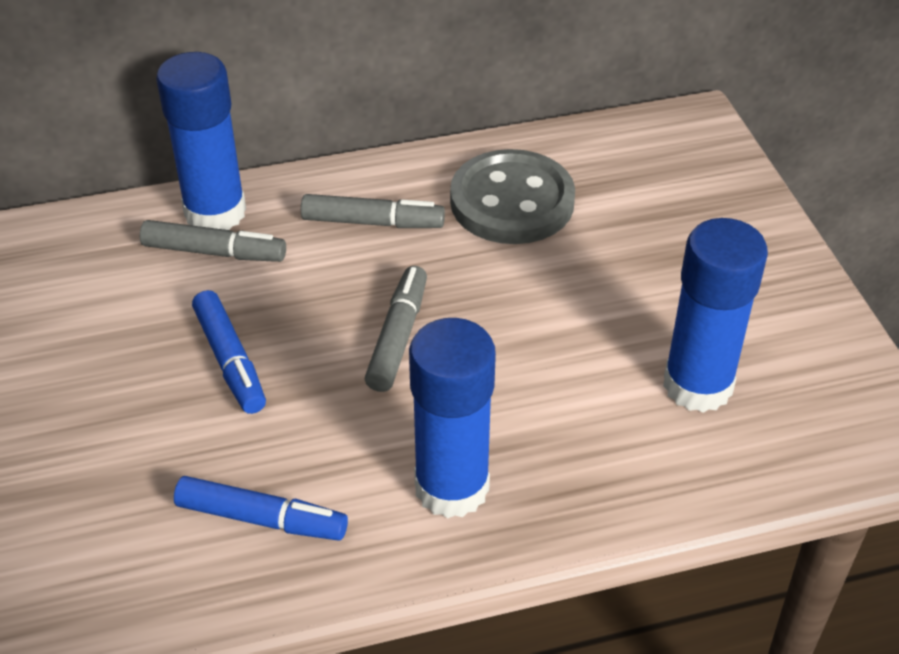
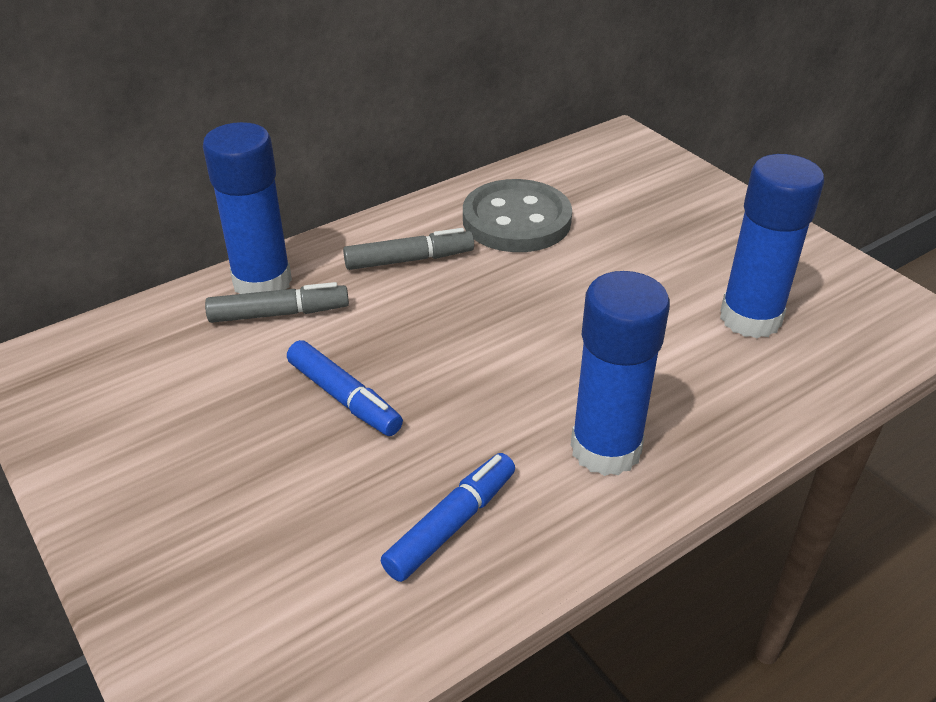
camera: 20 degrees left, 5 degrees down
(262, 519) = (451, 524): blue marker -> blue marker turned 45 degrees counterclockwise
(398, 337) = (485, 341): grey marker -> none

